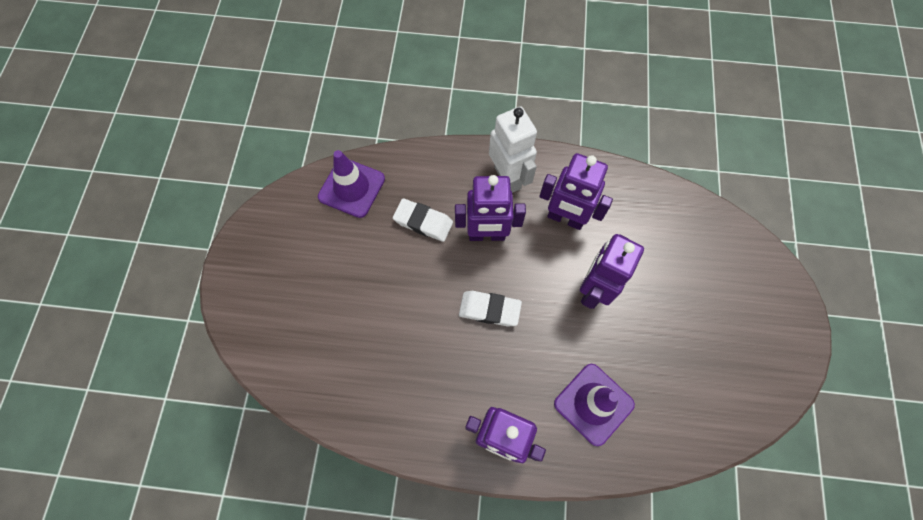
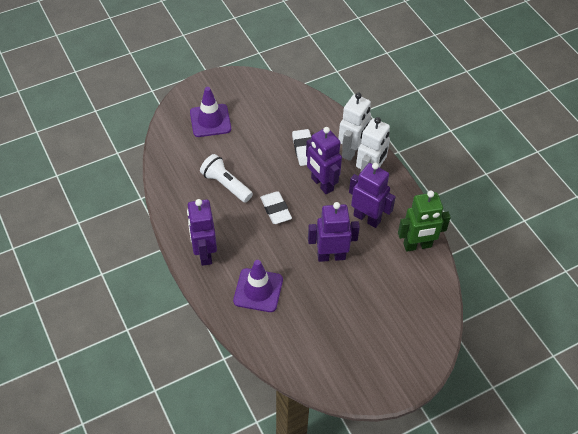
camera: 55 degrees right, 15 degrees down
(351, 188) = (297, 105): purple traffic cone -> purple traffic cone (210, 121)
(412, 345) = (226, 185): none -> white flashlight
(462, 173) = (352, 151): none -> white robot
(565, 218) = (367, 218): purple robot -> purple robot turned 135 degrees clockwise
(633, 193) = (417, 245): none -> green robot

